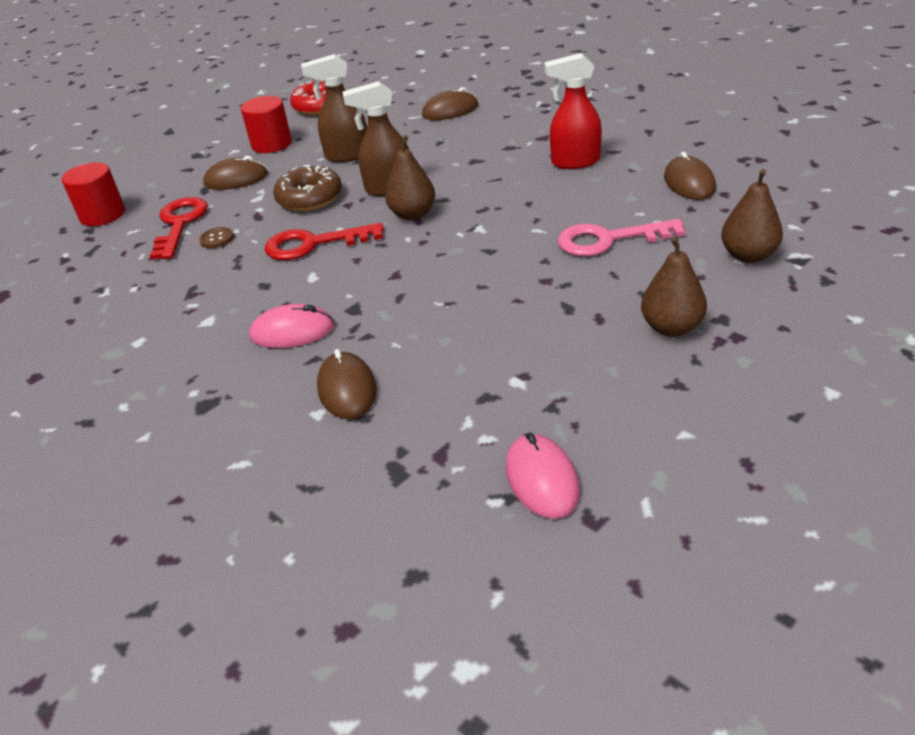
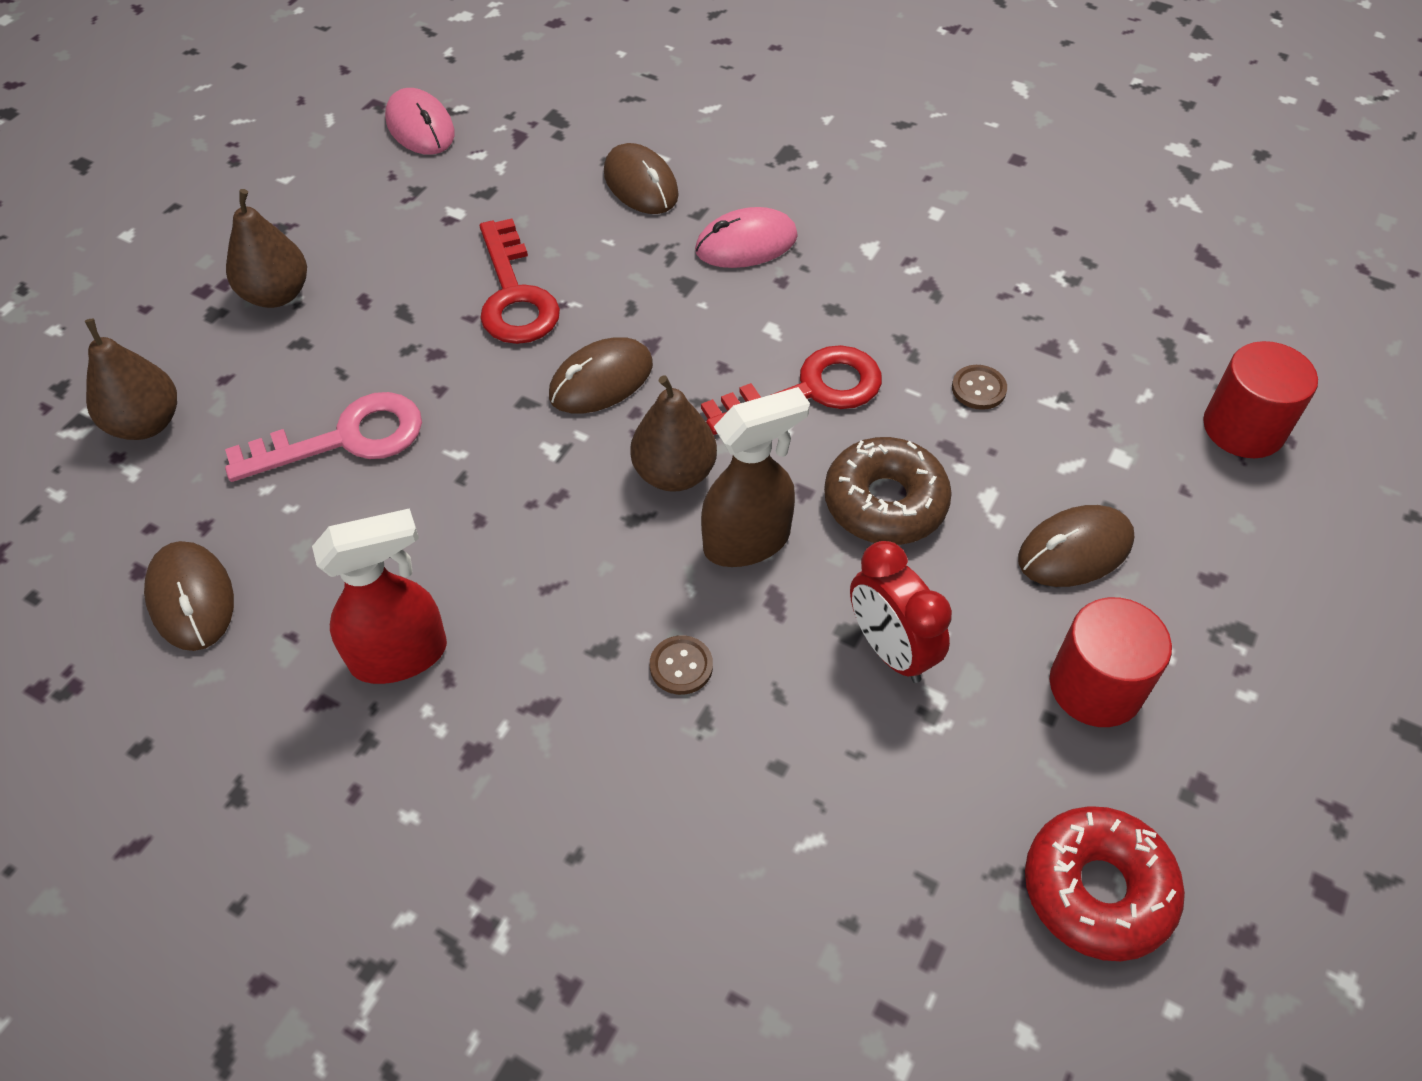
camera: 160 degrees right, 15 degrees up
(180, 224) = (1075, 417): red key -> red key (514, 295)
(347, 155) = (890, 650): brown spray bottle -> red clock
(442, 155) = (681, 666): none -> brown button
(450, 110) = (726, 879): brown mouse -> brown mouse (601, 380)

